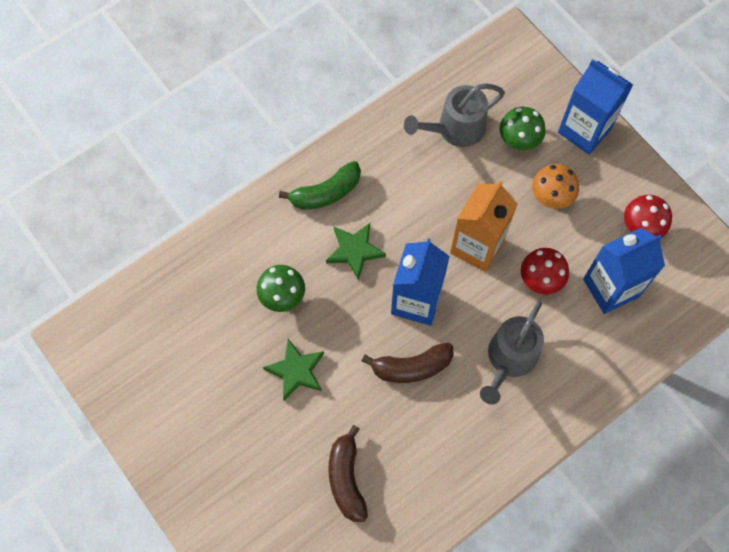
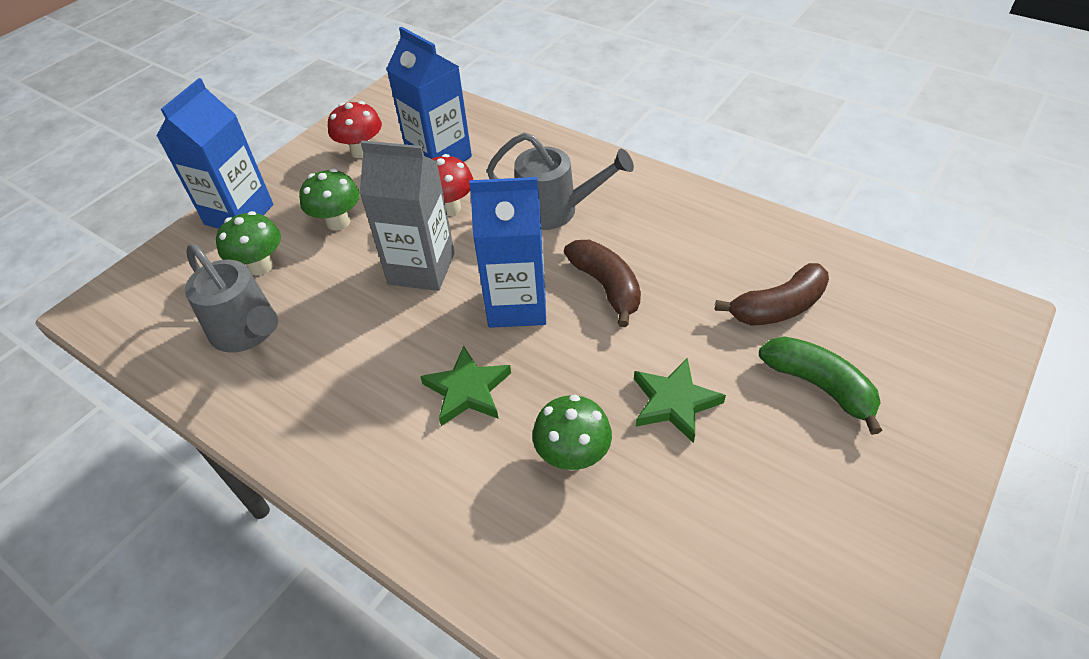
camera: 105 degrees left, 20 degrees down
(326, 193) = (380, 455): green banana -> green banana (819, 386)
(477, 246) = (421, 268): orange carton -> grey carton
(551, 197) = (338, 222): orange mushroom -> green mushroom

